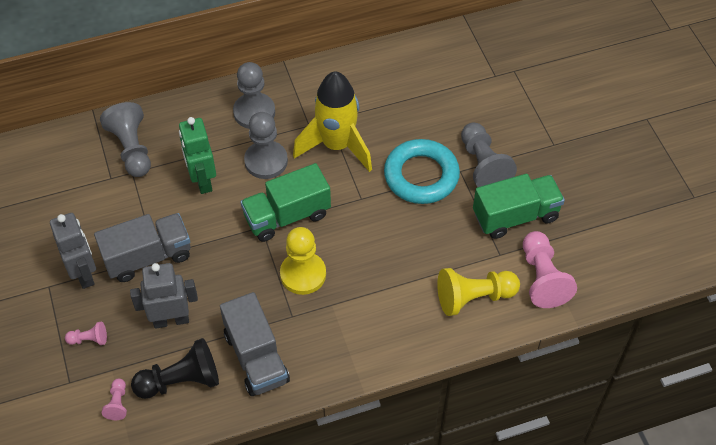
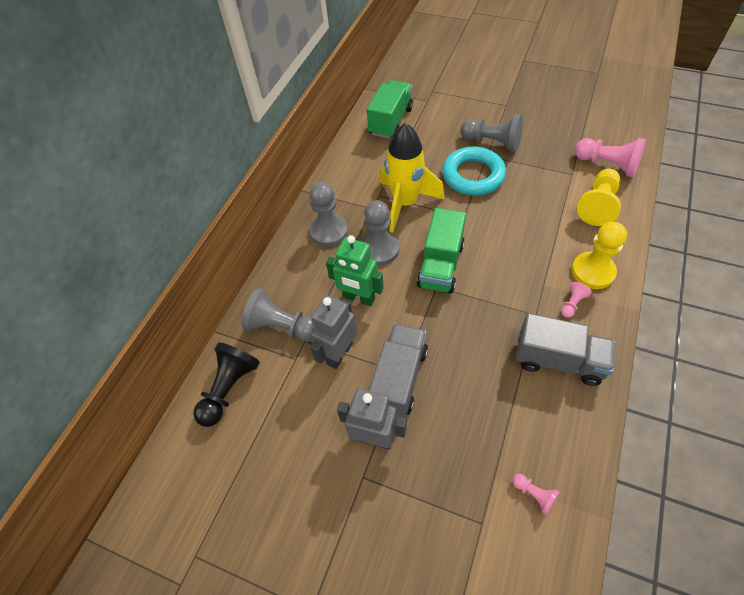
camera: 45 degrees left, 0 degrees up
(89, 339) = (447, 477): pink pawn -> pink pawn (572, 304)
(171, 320) = (476, 399): grey robot -> grey robot (339, 353)
(181, 381) = (544, 428): black pawn -> black pawn (229, 389)
(303, 274) = (502, 286): yellow pawn -> yellow pawn (593, 271)
(515, 216) = (547, 150): green truck -> green truck (391, 121)

